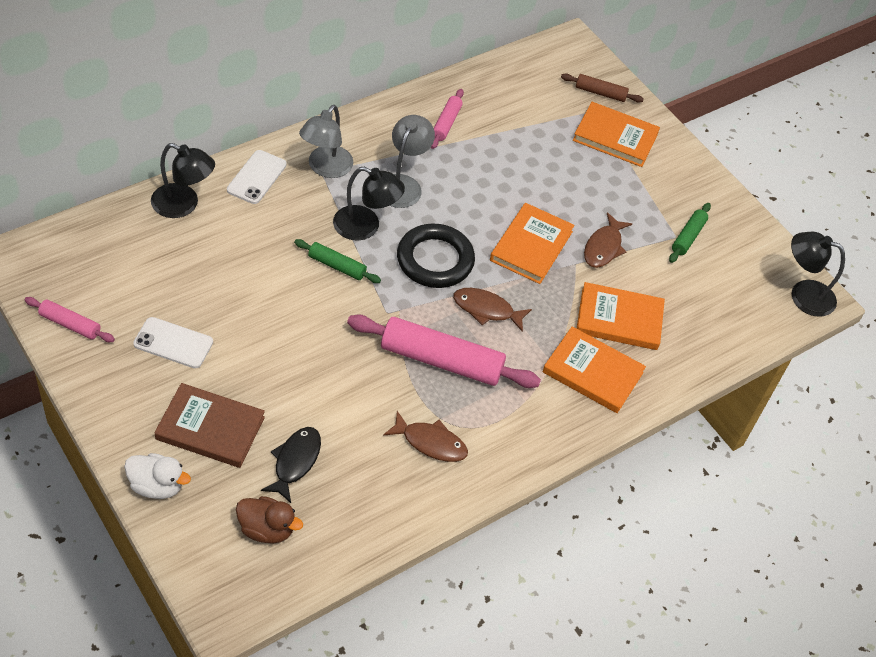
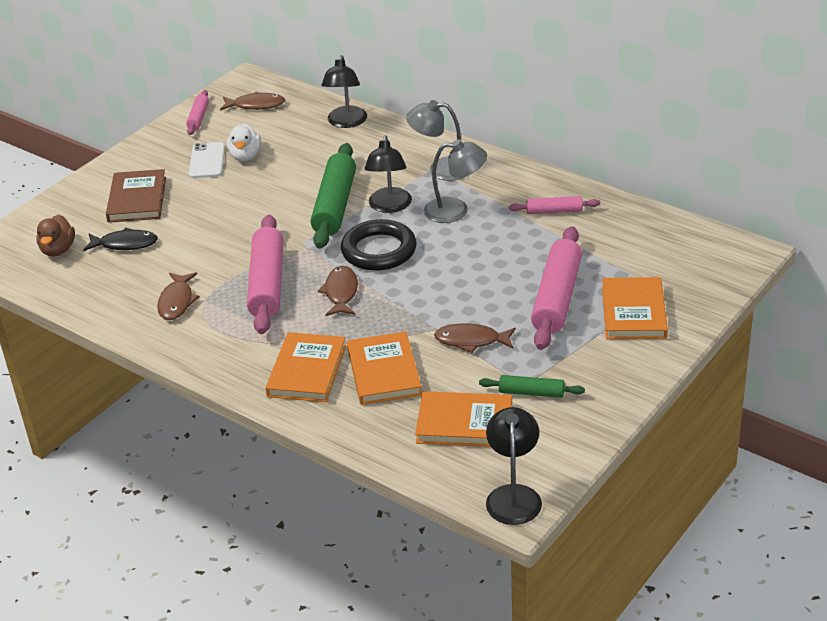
camera: 80 degrees right, 15 degrees down
(84, 266) = (256, 105): none -> brown fish
(157, 486) = (75, 194): white duck -> white duck (245, 156)
(257, 177) = (402, 142): white phone -> none
(337, 266) = (335, 205): green rolling pin -> green rolling pin, size x1.98
(531, 246) = (437, 297): orange book -> orange book (464, 423)
(572, 172) = (557, 298): none -> pink rolling pin
(600, 93) = (691, 287): brown rolling pin -> none

